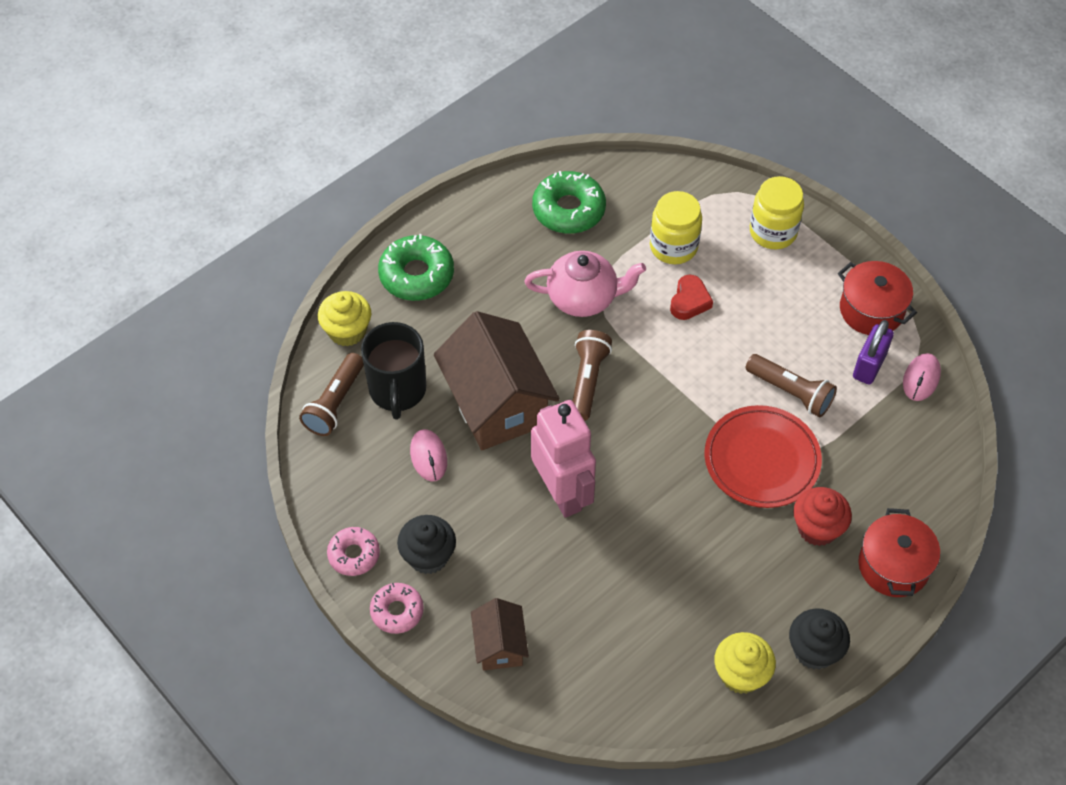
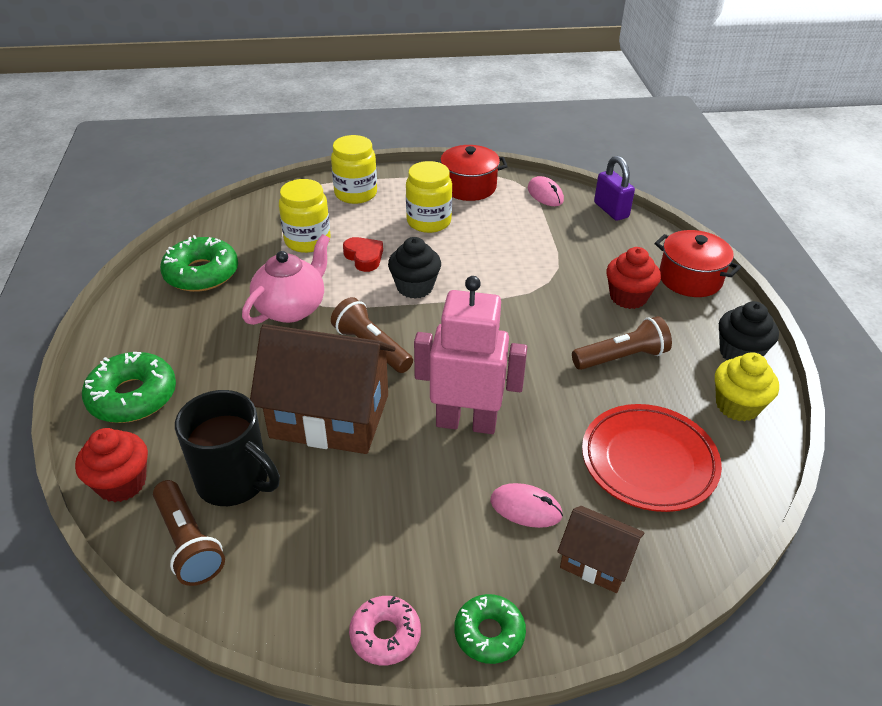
camera: 55 degrees left, 15 degrees down
(347, 331) = (122, 483): yellow cupcake -> red cupcake
(397, 611) = (489, 633): pink donut -> green donut
(428, 456) = (332, 498): pink mouse -> pink mouse (526, 508)
(428, 556) = (445, 564): black cupcake -> black cupcake (415, 287)
(761, 460) = (542, 294): red plate -> red plate (648, 461)
(785, 314) = (429, 221): none -> yellow jar
(790, 392) = (497, 251): brown flashlight -> brown flashlight (621, 357)
(869, 365) = (512, 209): purple padlock -> purple padlock (611, 210)

